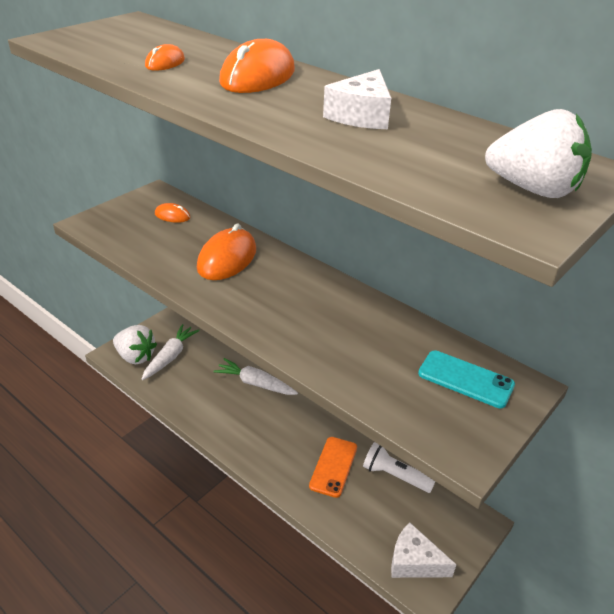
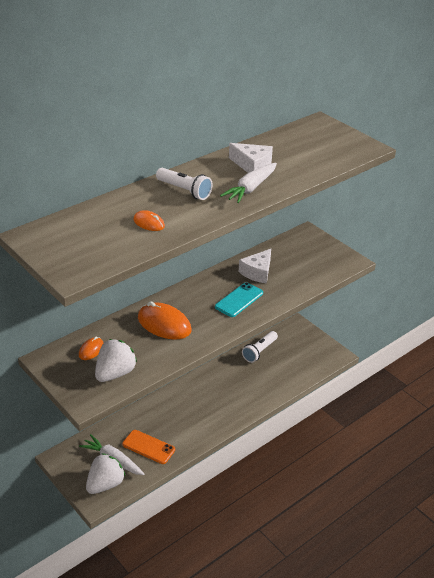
camera: 80 degrees left, 0 degrees up
(255, 383) = (160, 408): white carrot -> white carrot (250, 188)
(257, 77) = (184, 191): orange mouse -> white flashlight
(333, 466) = (248, 378): orange phone -> orange phone (148, 447)
(414, 561) = (319, 356): white cheese -> white cheese (257, 272)
(465, 379) = (300, 249): turquoise phone -> turquoise phone (239, 300)
(533, 190) = (338, 140): white strawberry -> white strawberry (115, 373)

